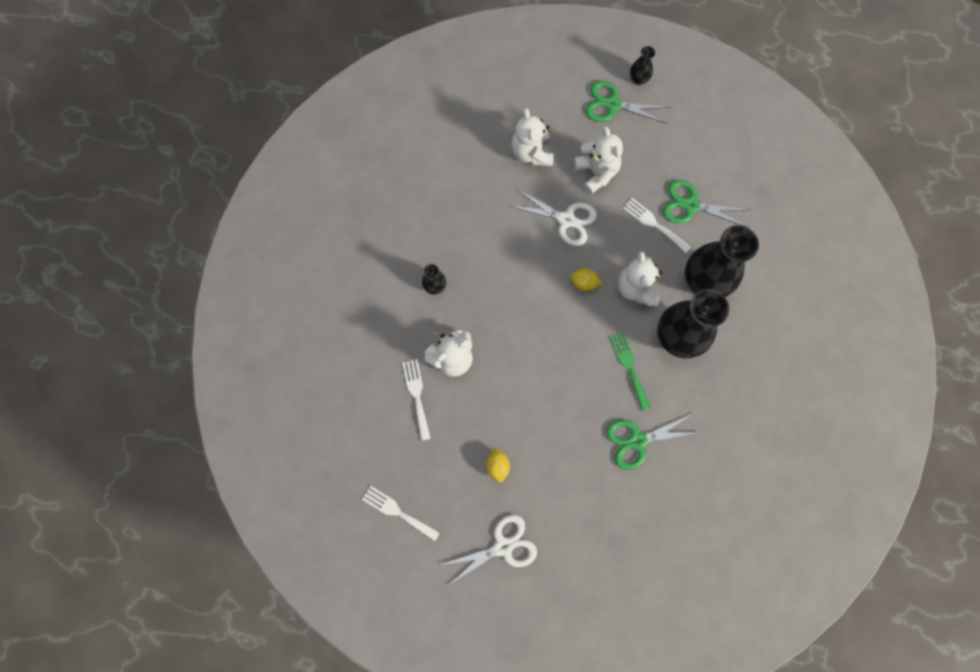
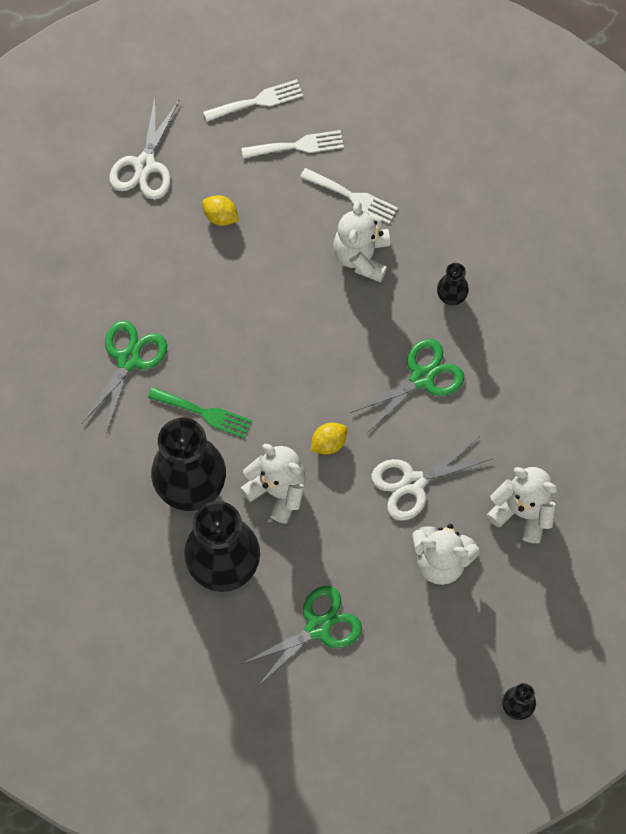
camera: 130 degrees right, 5 degrees down
(612, 104) = (508, 648): green scissors -> green scissors (422, 378)
(654, 224) = (331, 569): white fork -> white fork (297, 145)

